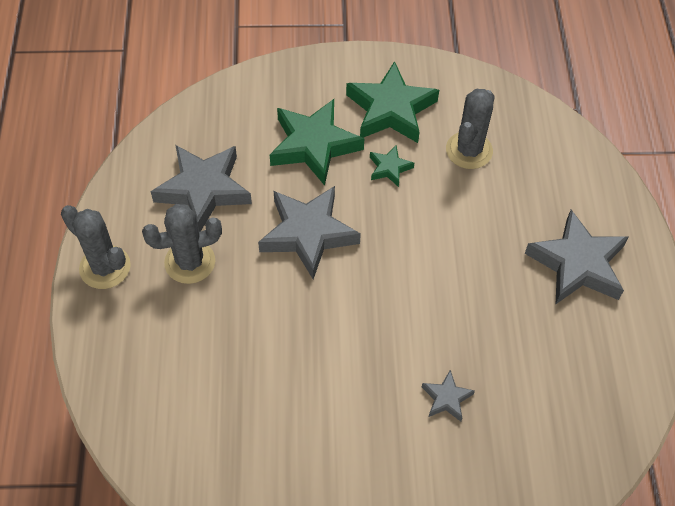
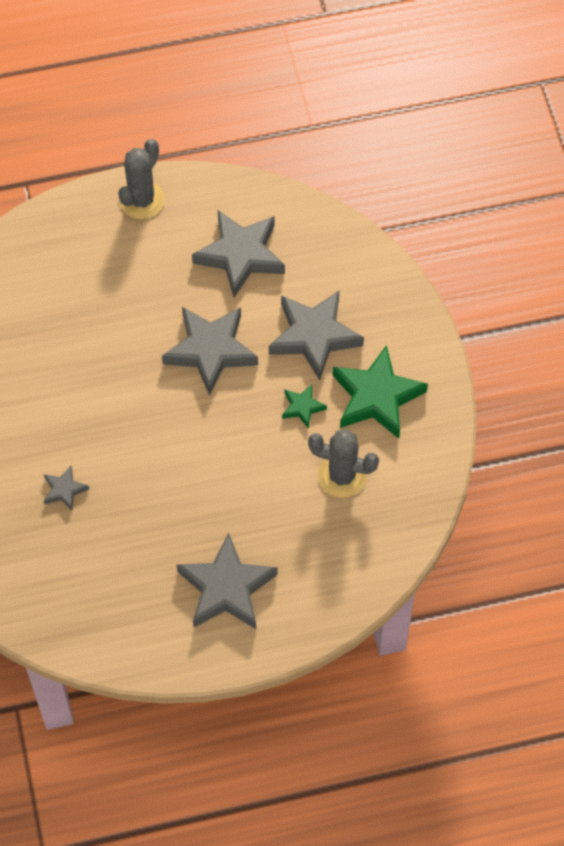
camera: 80 degrees right, 5 degrees up
(190, 262) = (160, 263): grey cactus -> none
(314, 145) = (314, 336): green star -> grey star

